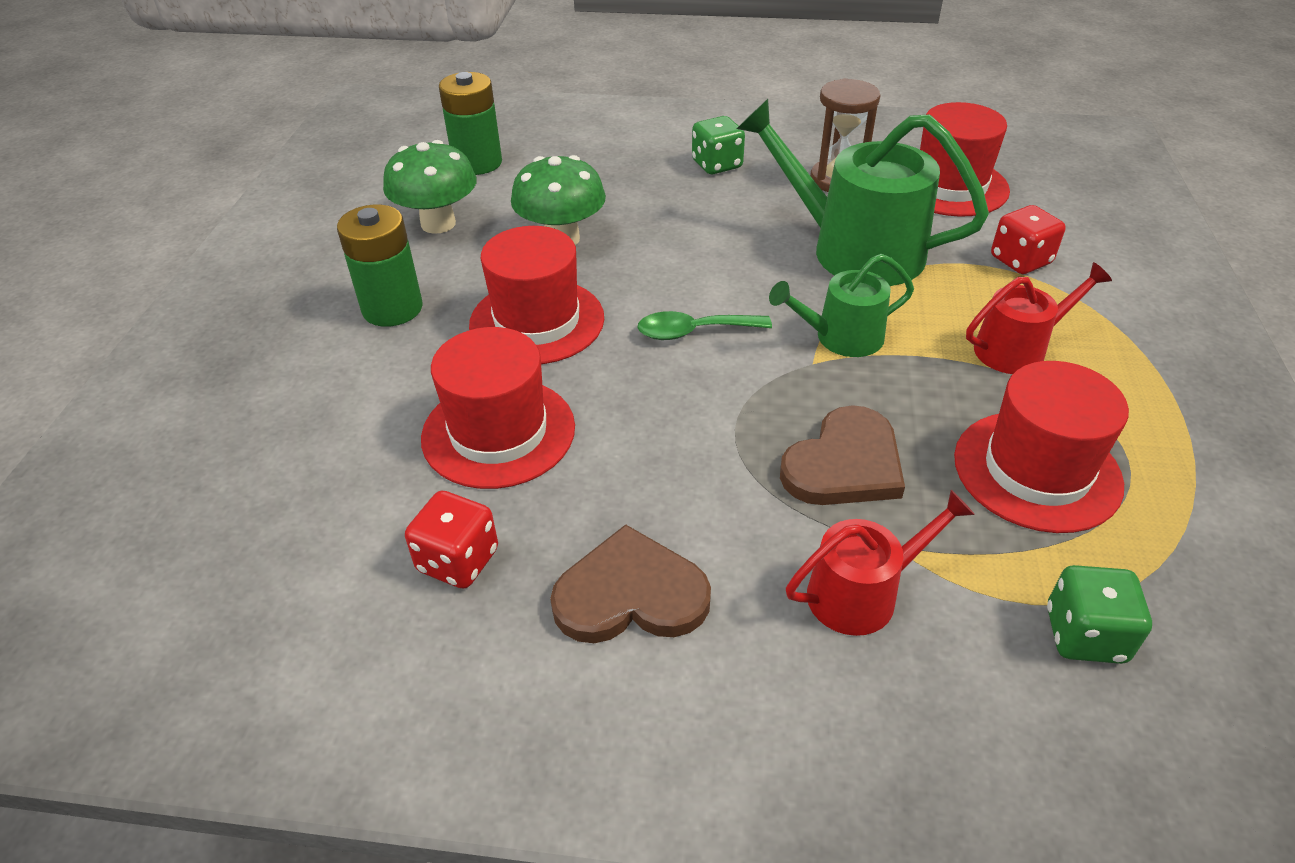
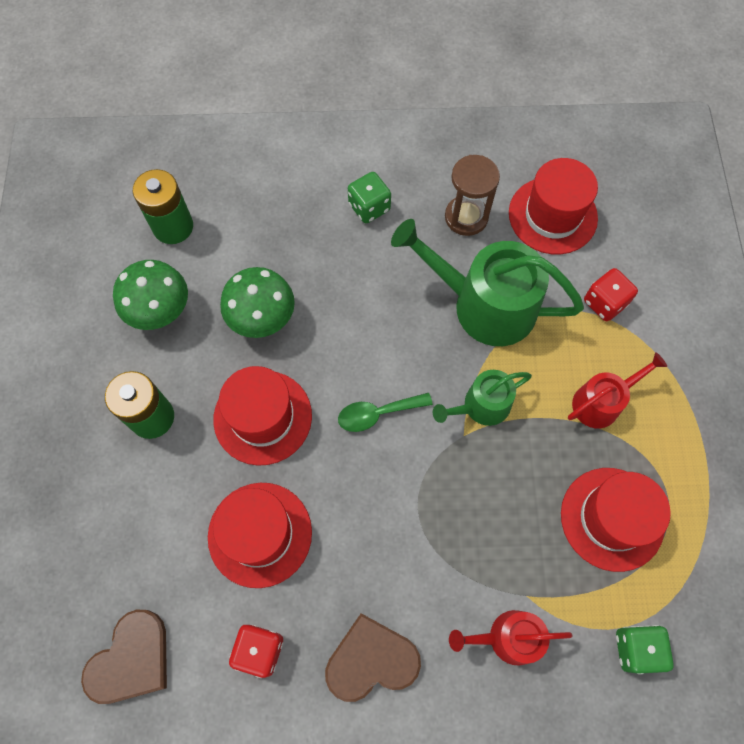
camera: 10 degrees left, 25 degrees up
(844, 464) = (491, 530): brown heart -> brown heart (131, 660)
(861, 593) = (508, 637): red watering can -> red watering can turned 150 degrees counterclockwise

